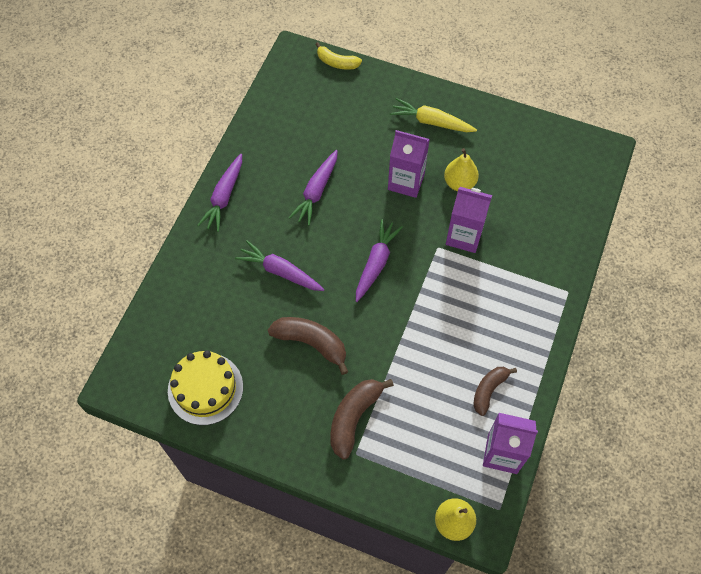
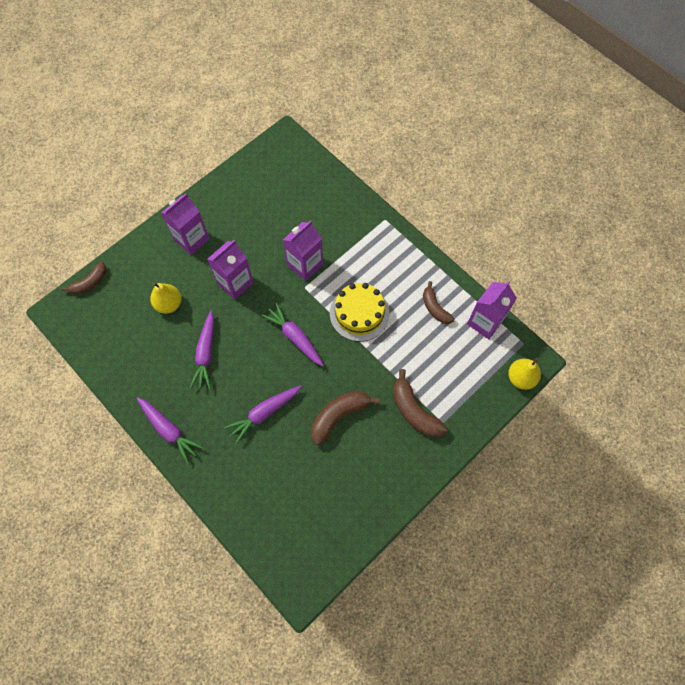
camera: 65 degrees left, 5 degrees up
(205, 388) = (338, 516): yellow cake -> yellow cake (359, 313)
(316, 191) = (206, 353): purple carrot -> purple carrot turned 45 degrees clockwise
(337, 62) = (90, 283): yellow banana -> brown banana
(431, 122) = (191, 239): yellow carrot -> purple carton
(459, 183) = (258, 246): yellow pear -> yellow pear (169, 304)

